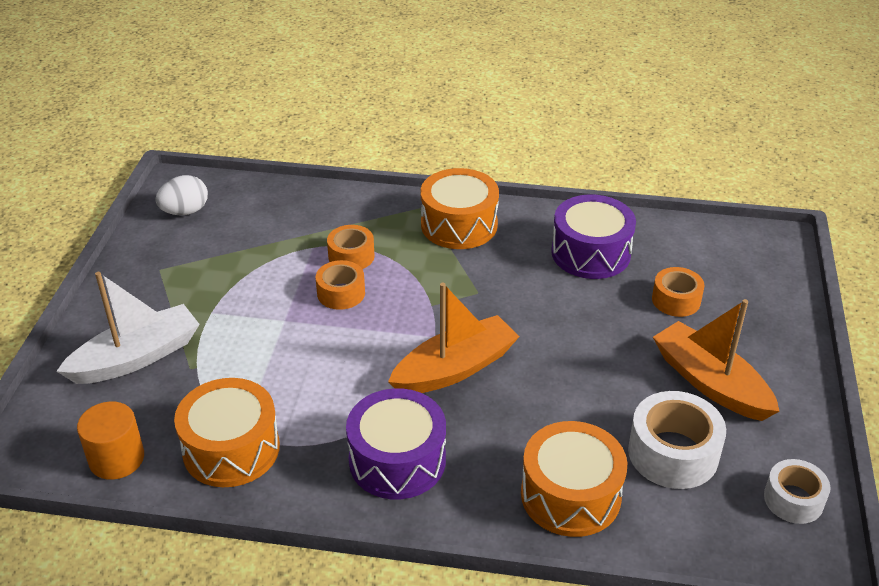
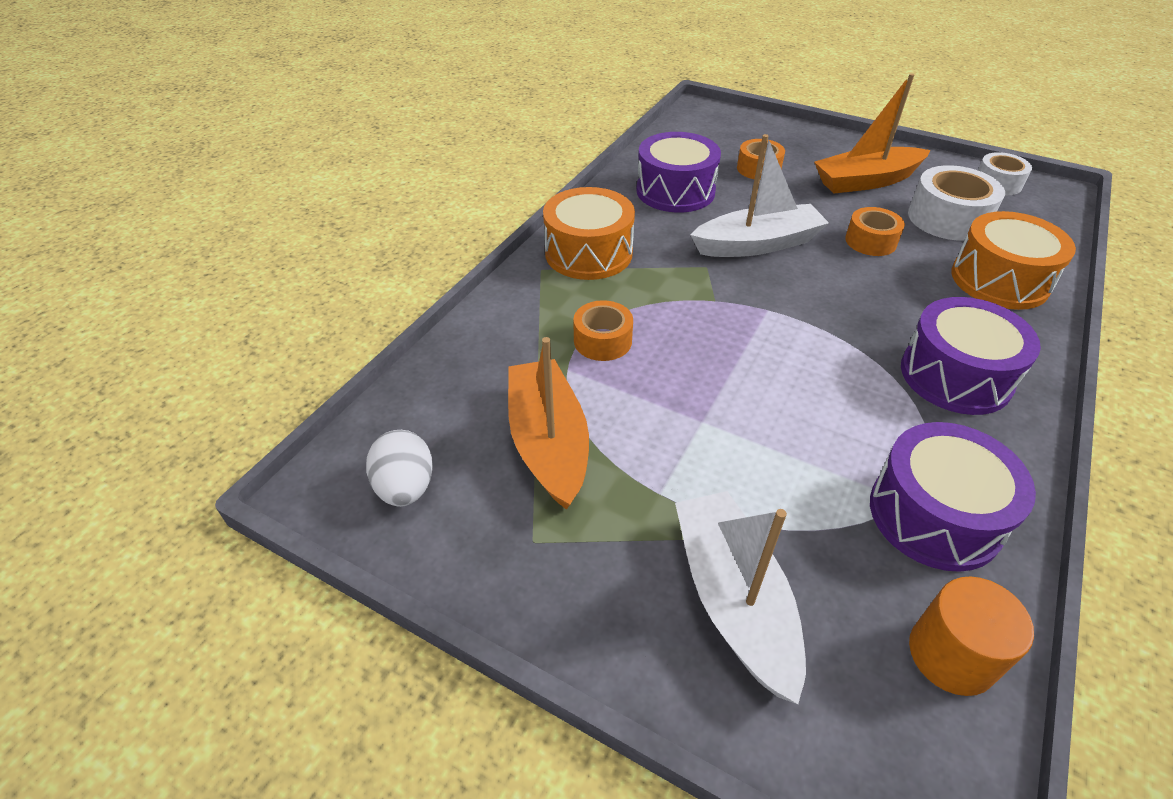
camera: 70 degrees left, 5 degrees up
(231, 449) = (934, 515): orange drum -> purple drum
(341, 293) = (669, 362): orange tape -> orange tape (870, 241)
(455, 368) = (821, 307): orange boat -> orange boat (548, 442)
(532, 318) = (758, 244): none -> white boat

